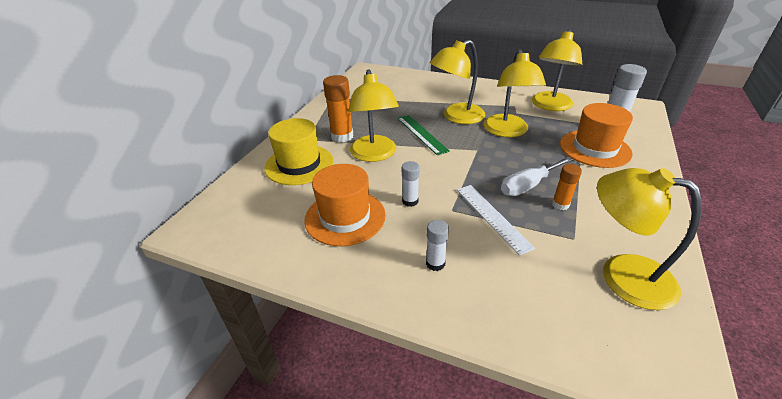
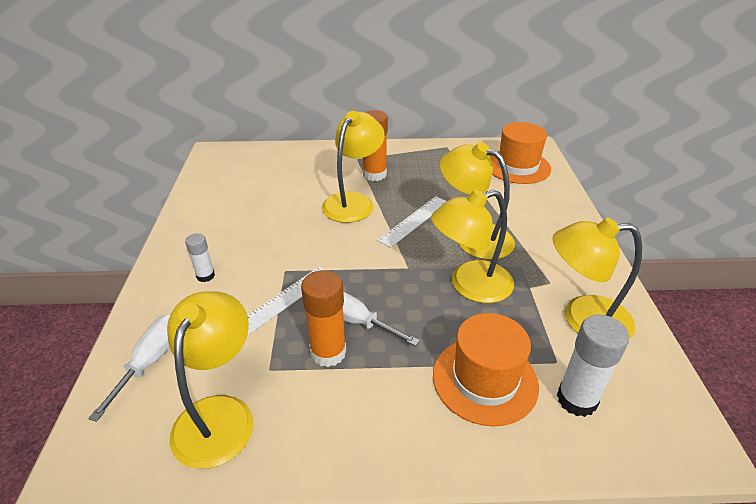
camera: 65 degrees right, 0 degrees up
(299, 164) = (314, 168): yellow hat -> none
(345, 217) = (250, 212): orange hat -> orange hat (517, 166)
(374, 155) = (353, 201): yellow lamp -> yellow lamp turned 150 degrees clockwise
(410, 201) = (287, 241): white glue stick -> none
(422, 134) = (414, 221): green ruler -> white ruler
(552, 317) = (152, 360): none -> white screwdriver
(560, 204) = (328, 352): orange glue stick -> orange glue stick, size x1.71

